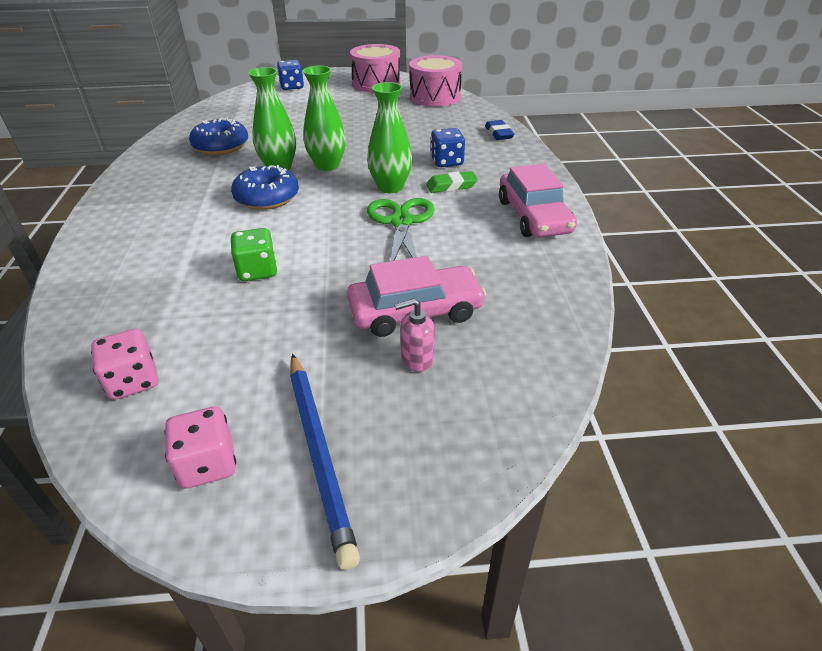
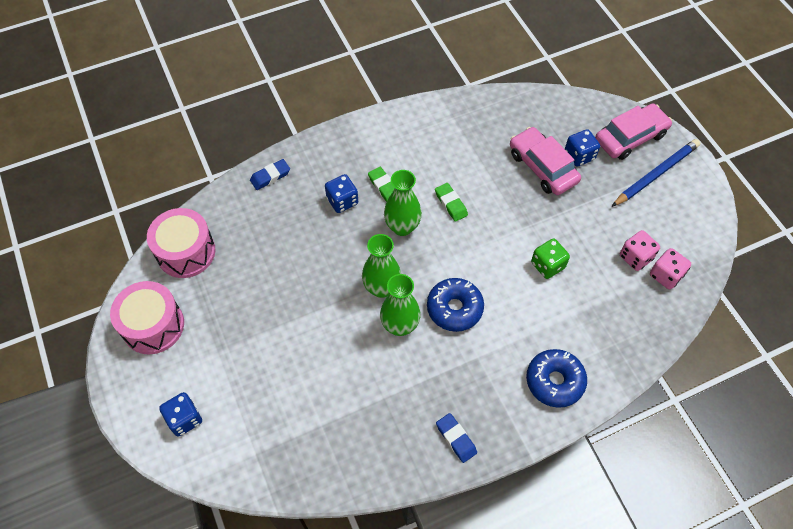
camera: 110 degrees left, 20 degrees up
(145, 174) = (456, 439): none -> blue eraser
(208, 464) = (686, 213): pink dice -> pink dice (635, 257)
(221, 146) = (375, 403): blue donut -> blue donut (554, 381)
(401, 222) = (451, 204): green scissors -> green eraser
(417, 359) = (579, 156): pink soap dispenser -> blue dice
(533, 216) = (410, 130): pink car -> pink car (630, 137)

